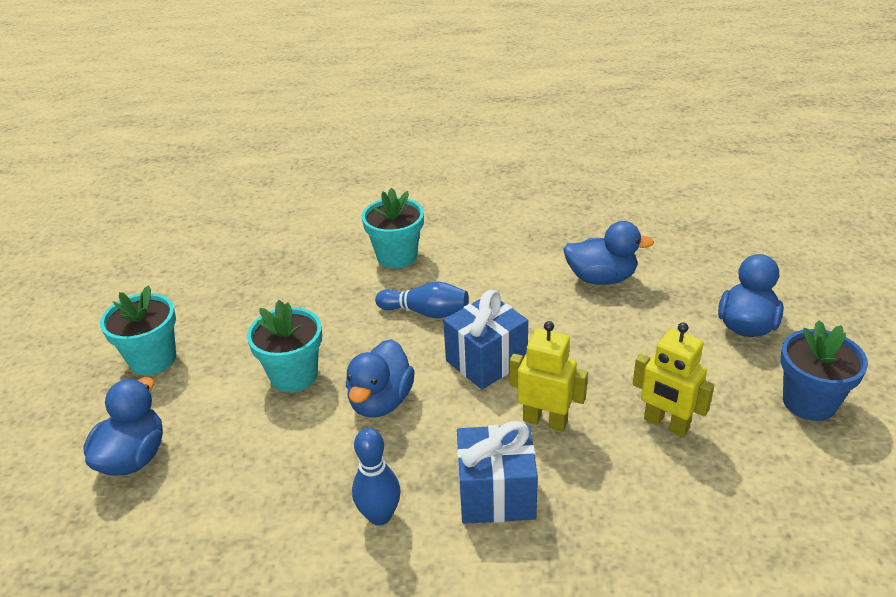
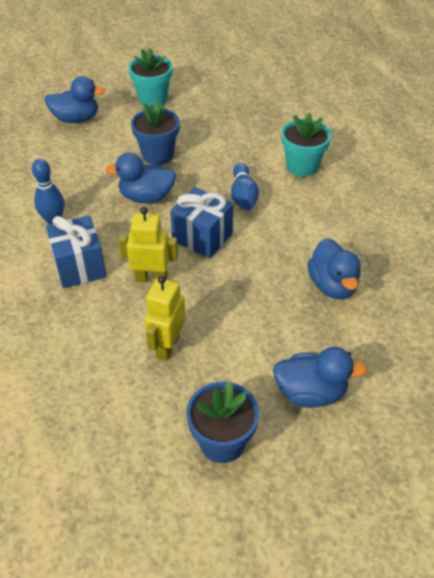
camera: 70 degrees right, 10 degrees up
(294, 375) = (158, 155): turquoise flower pot -> blue flower pot
(545, 421) = (151, 278): yellow robot -> yellow robot turned 90 degrees counterclockwise

